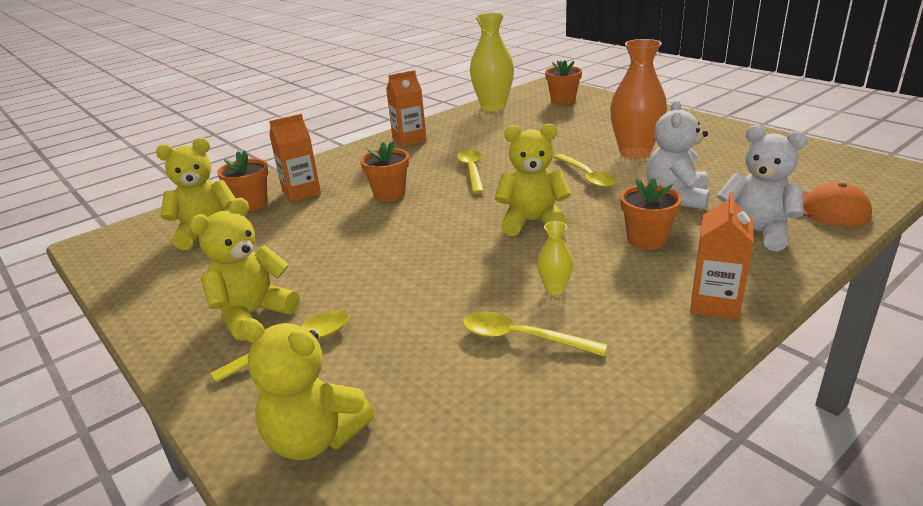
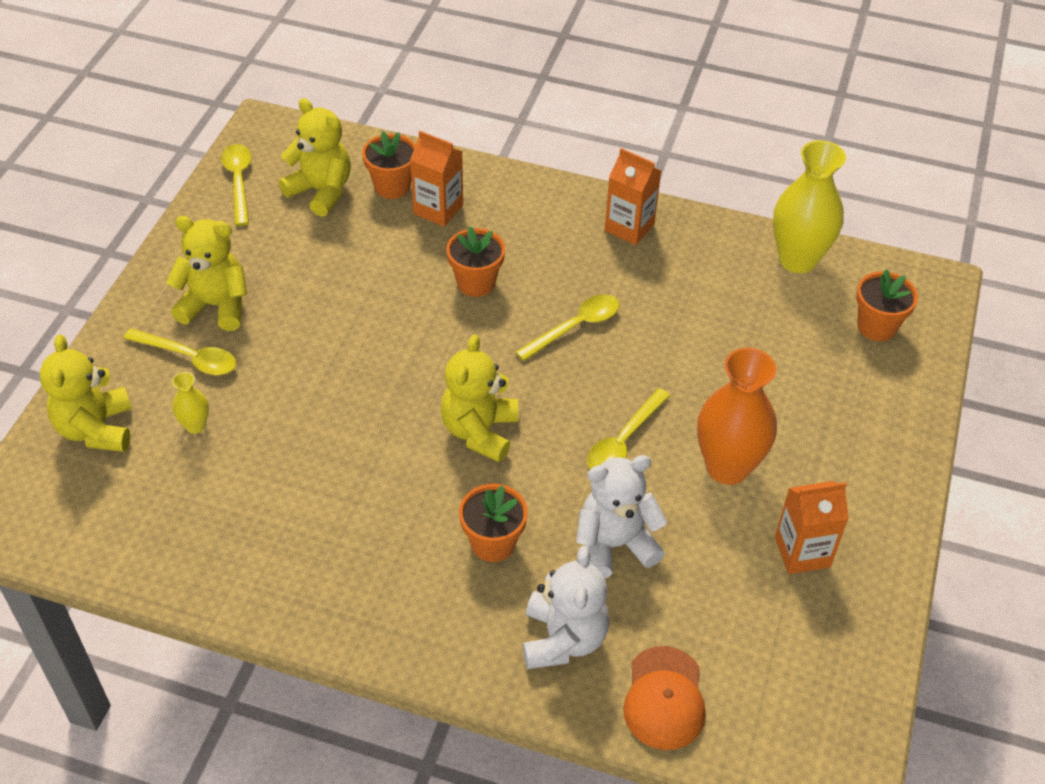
camera: 55 degrees right, 20 degrees up
(522, 338) = (268, 502): yellow spoon -> yellow spoon (238, 182)
(532, 222) = (480, 431): yellow teddy bear -> yellow teddy bear turned 135 degrees counterclockwise
(554, 289) = (356, 497): yellow vase -> yellow vase (195, 426)
(715, 304) = (392, 630): orange carton -> orange carton (802, 552)

